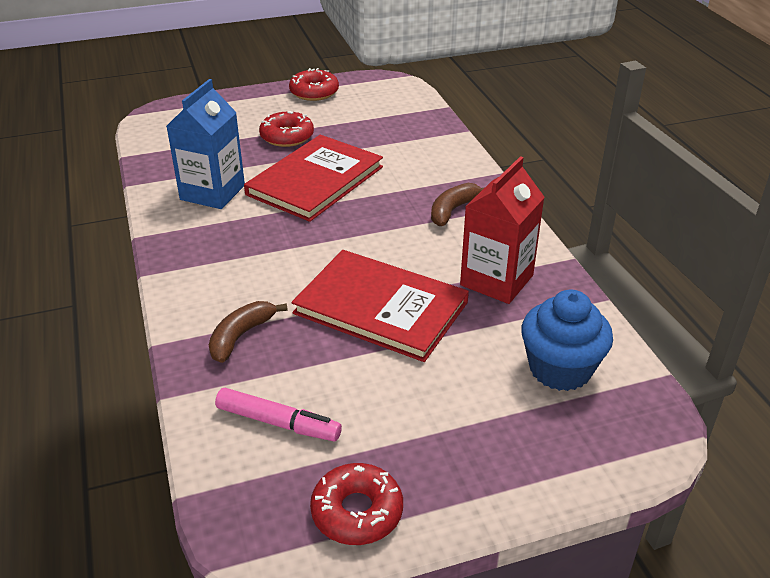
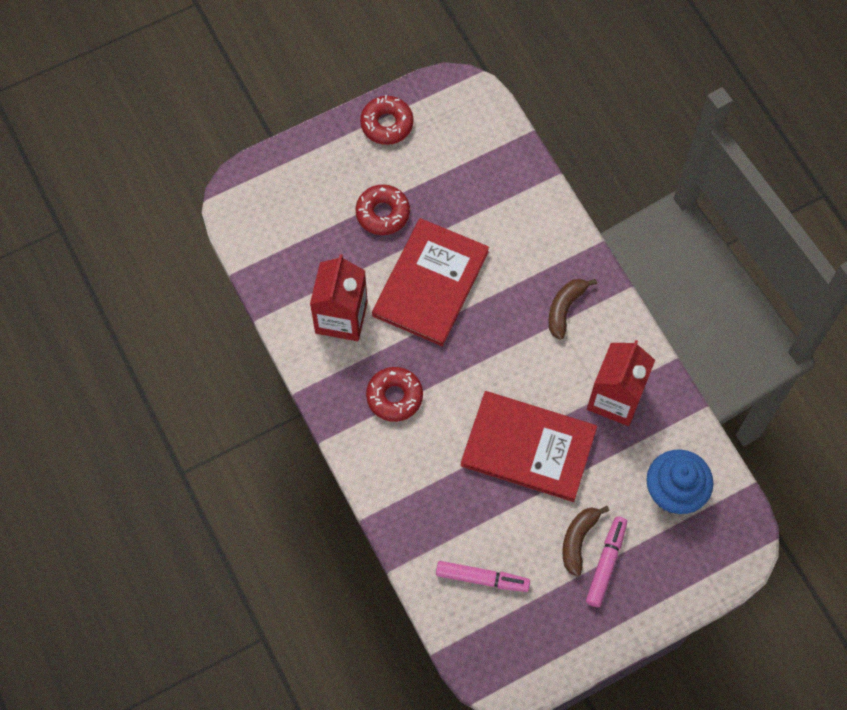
camera: 10 degrees left, 30 degrees up
(212, 192) = (341, 317): blue carton -> red carton
(241, 336) = (428, 498): brown banana -> brown banana (578, 540)
(357, 512) = (554, 643): red donut -> red donut (394, 397)
(454, 429) = (606, 563): none -> pink marker

